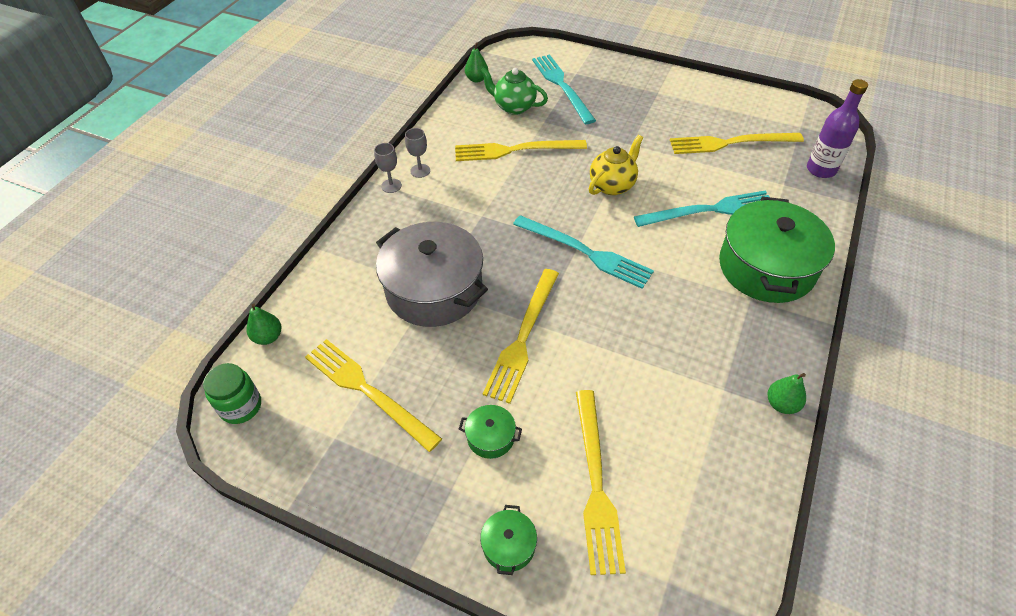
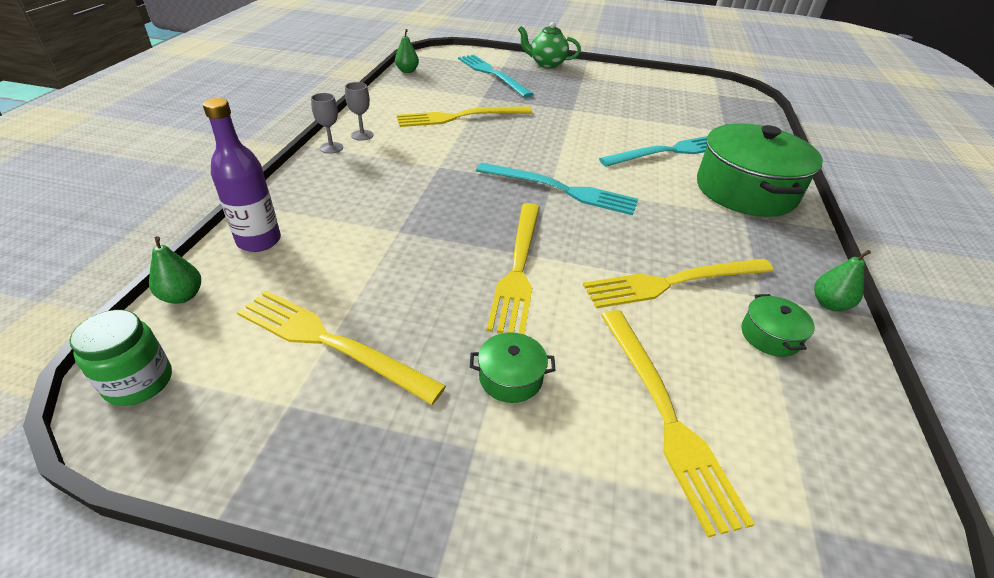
camera: 15 degrees left, 10 degrees down
(434, 290) = (399, 232): grey pot -> none
(509, 545) = (578, 515): green pot -> green pot (770, 336)
(514, 107) = (450, 88): green teapot -> green teapot (546, 64)
(612, 185) = (567, 138): yellow teapot -> none
(730, 143) = (663, 106): yellow fork -> yellow fork (673, 282)
(821, 169) = (752, 120): purple bottle -> purple bottle (259, 241)

